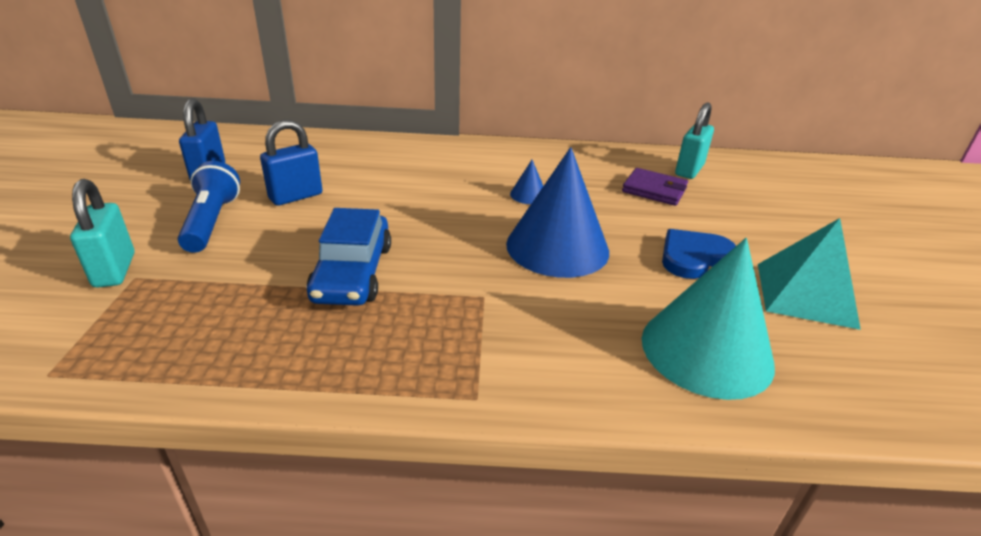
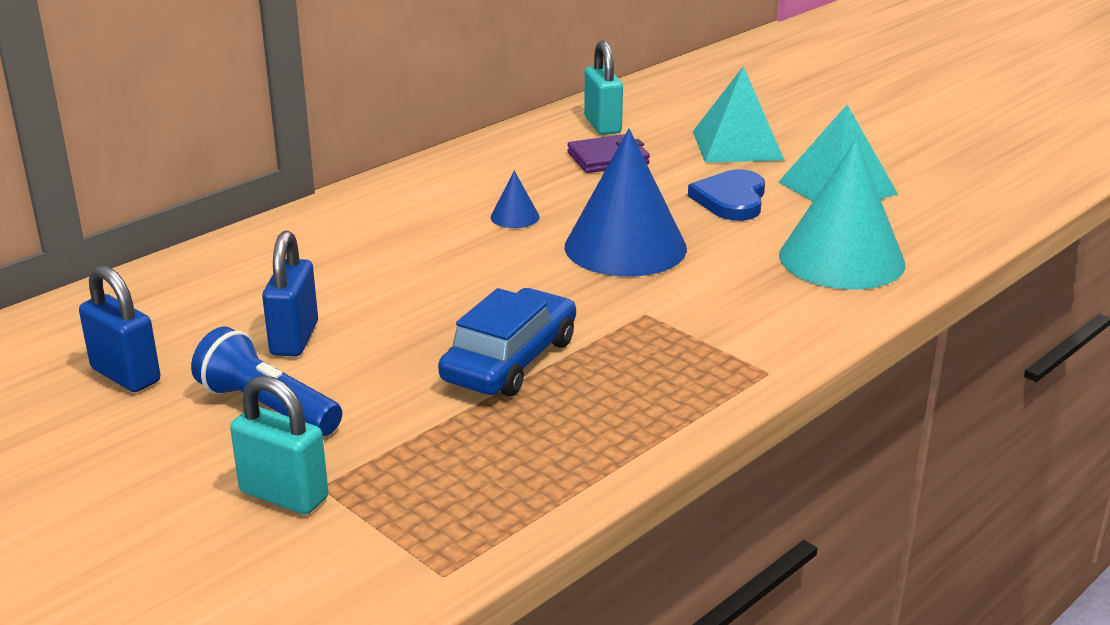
camera: 45 degrees left, 5 degrees down
(352, 272) = (510, 360): blue car -> blue car turned 105 degrees counterclockwise
(769, 224) = (737, 145): none -> turquoise pyramid

